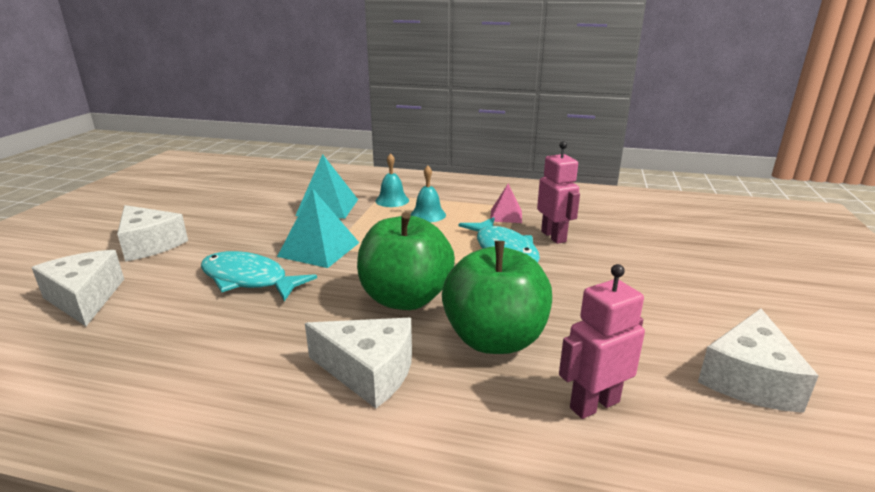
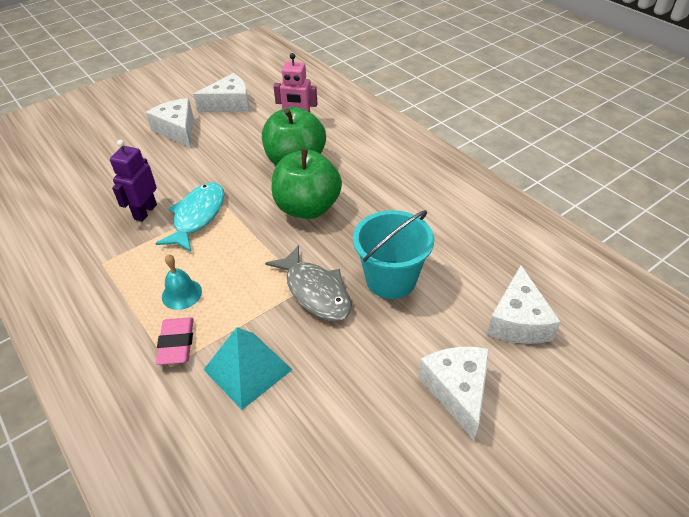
camera: 140 degrees left, 20 degrees up
(248, 279) = (391, 279): turquoise fish -> turquoise bucket
(319, 249) = (315, 291): turquoise pyramid -> grey fish
(369, 372) = (369, 174): white cheese -> white cheese (177, 130)
(392, 200) = (176, 343): turquoise bell -> pink eraser
(506, 216) = (130, 255): pink pyramid -> none
(554, 236) = (145, 212): pink robot -> purple robot

